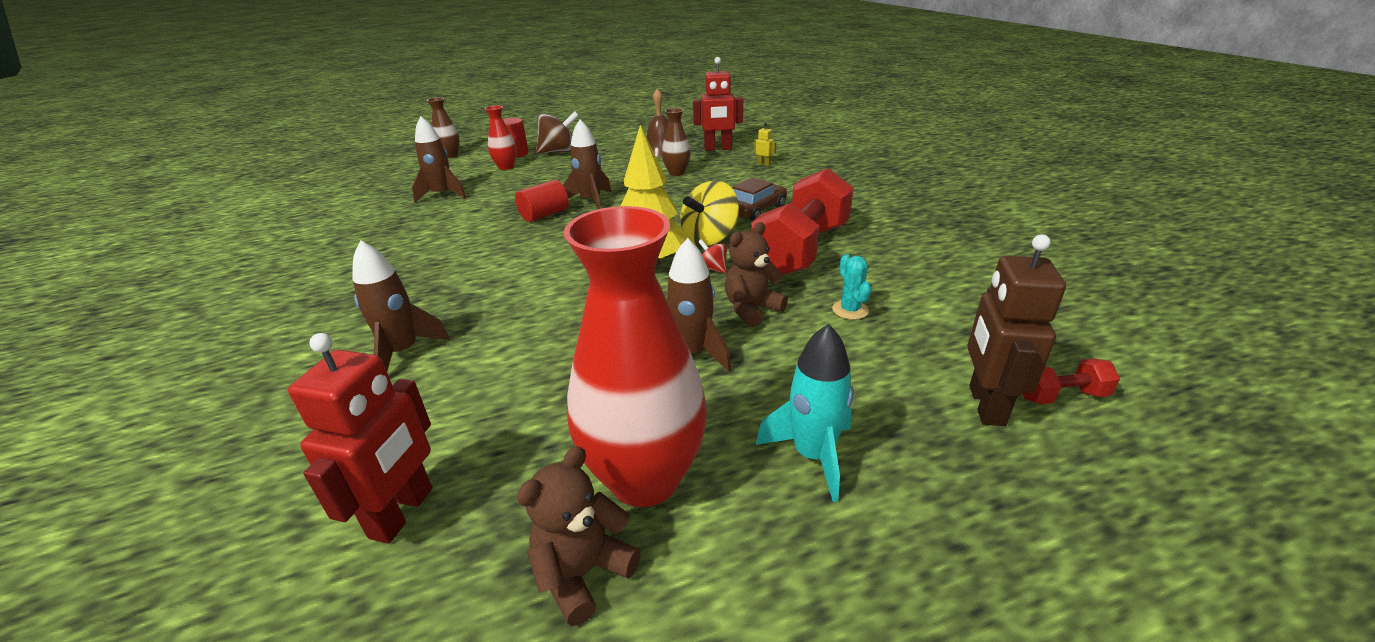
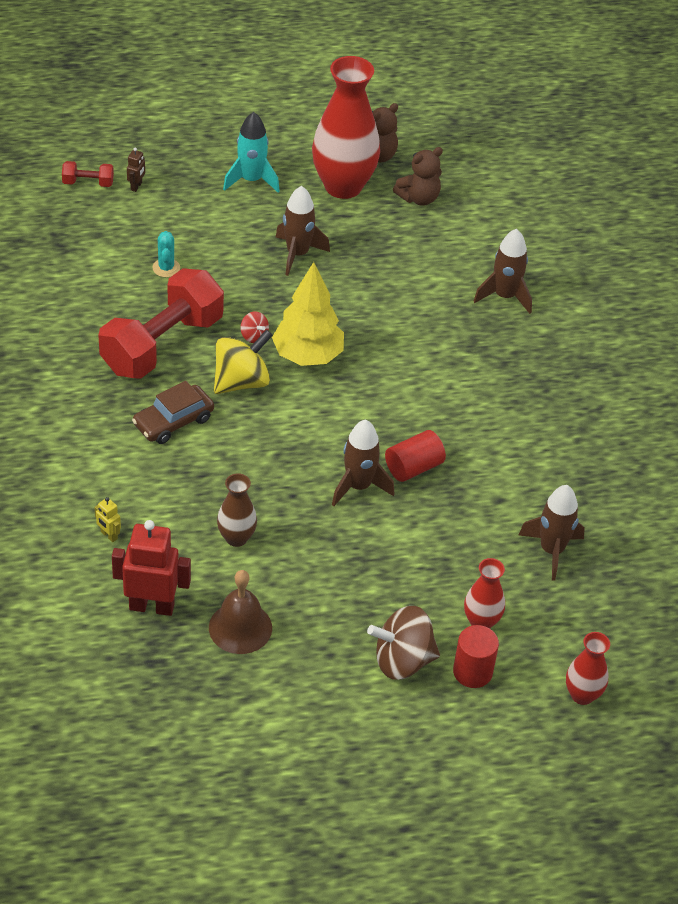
camera: 175 degrees left, 15 degrees up
(402, 513) = (466, 193): red robot -> none
(450, 155) = (582, 695): brown vase -> red vase
(751, 309) = (240, 284): brown teddy bear -> brown teddy bear (418, 198)
(985, 405) = (136, 186): brown robot -> brown robot, size x0.45

